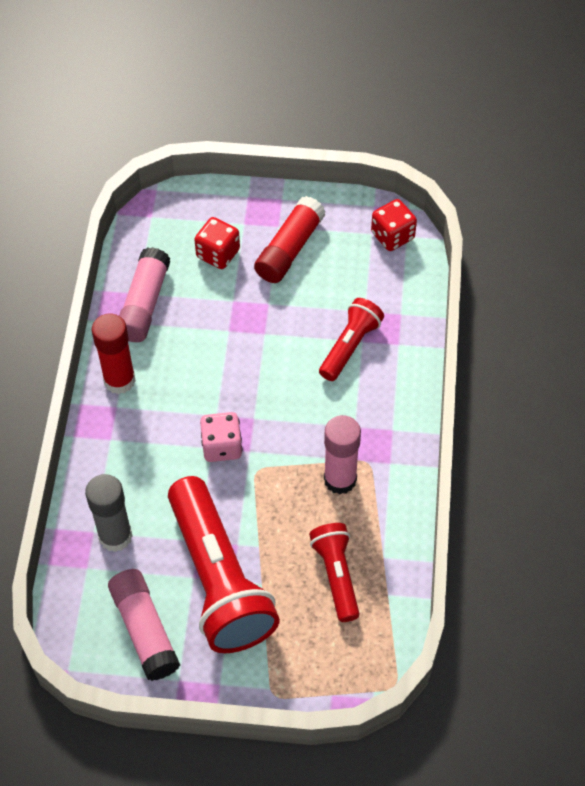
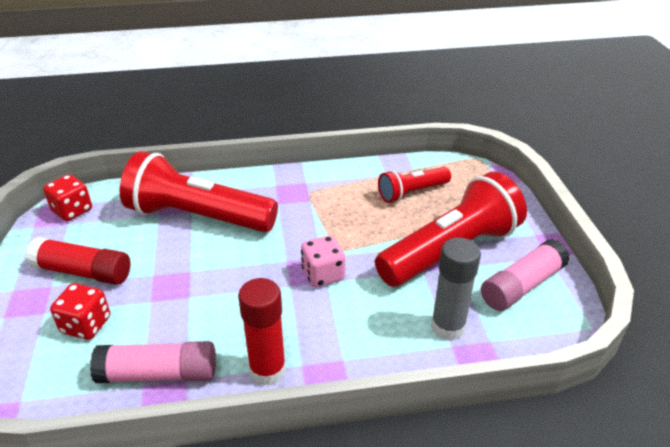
camera: 105 degrees left, 20 degrees down
(340, 479) = (330, 203): pink glue stick -> none
(350, 346) = (197, 217): red flashlight -> red flashlight, size x1.89

